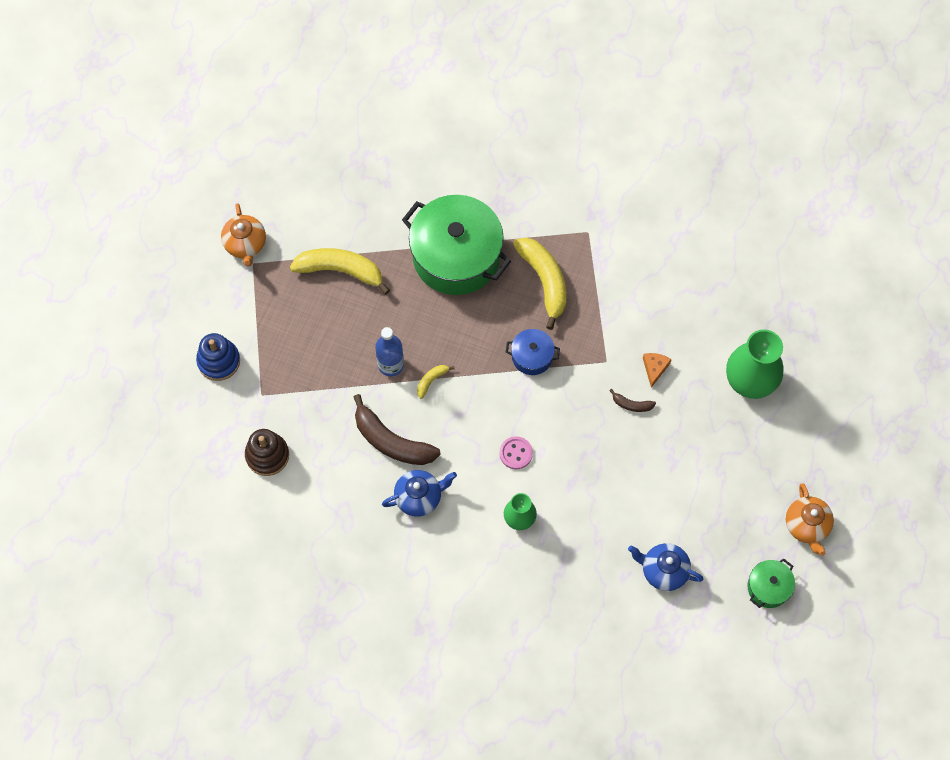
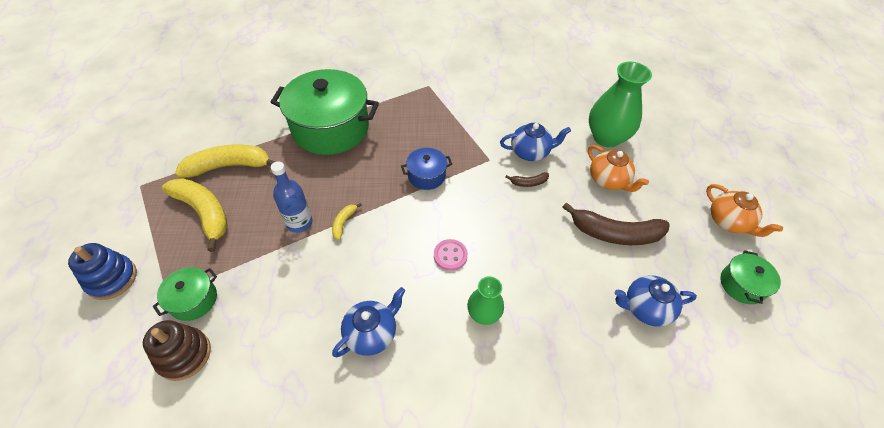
camera: 25 degrees left, 15 degrees down
(245, 244) = (130, 173): orange teapot -> orange teapot (608, 180)
(282, 408) = (193, 300): none -> green pot
(391, 441) = (323, 289): brown banana -> brown banana (615, 233)
(544, 281) = (411, 123): yellow banana -> yellow banana (204, 213)
(654, 368) = (530, 152): orange cheese -> blue teapot

